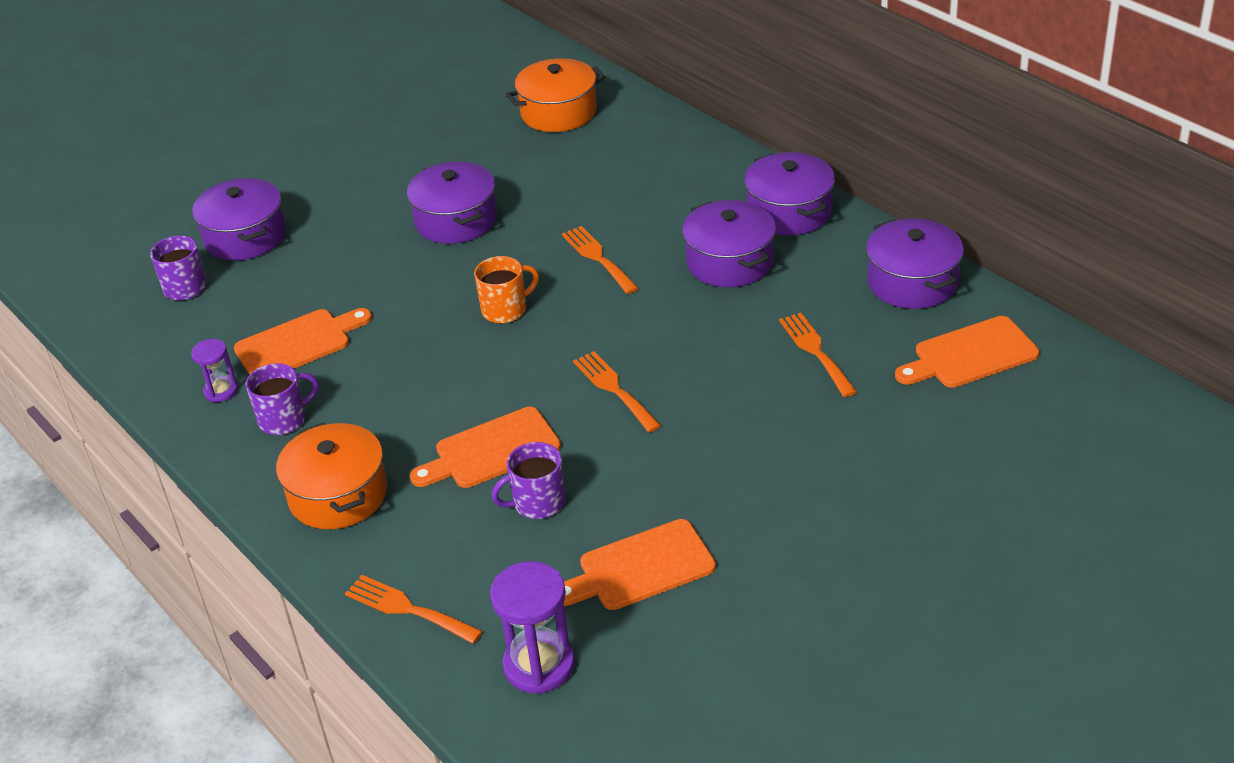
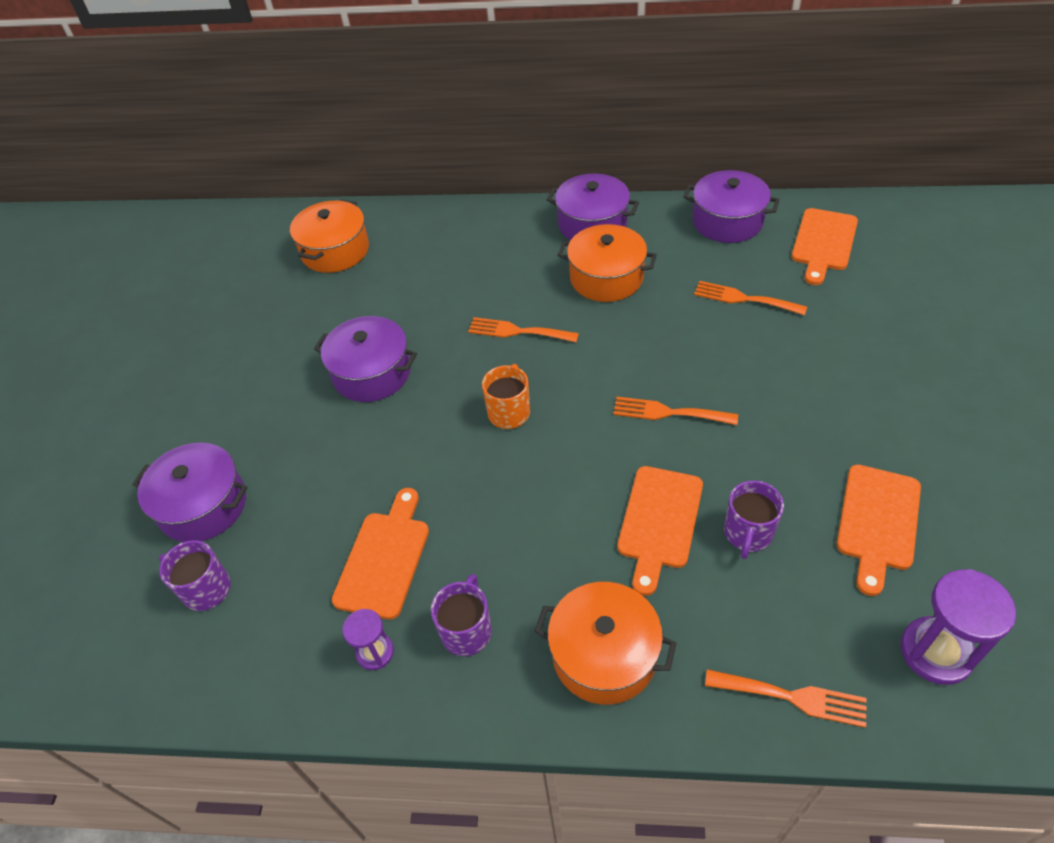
camera: 45 degrees left, 10 degrees up
(407, 609) = (793, 697): orange fork -> orange fork turned 150 degrees counterclockwise
(729, 262) = (606, 278): purple pot -> orange pot

